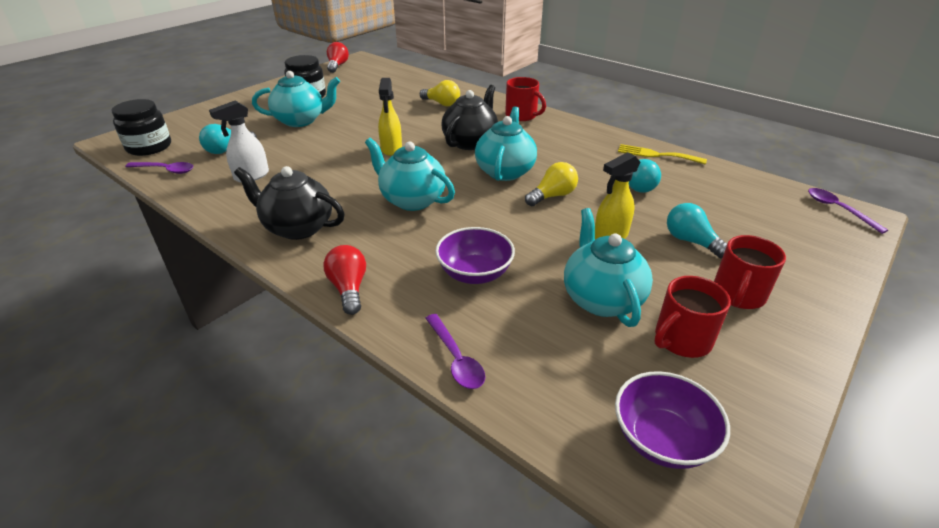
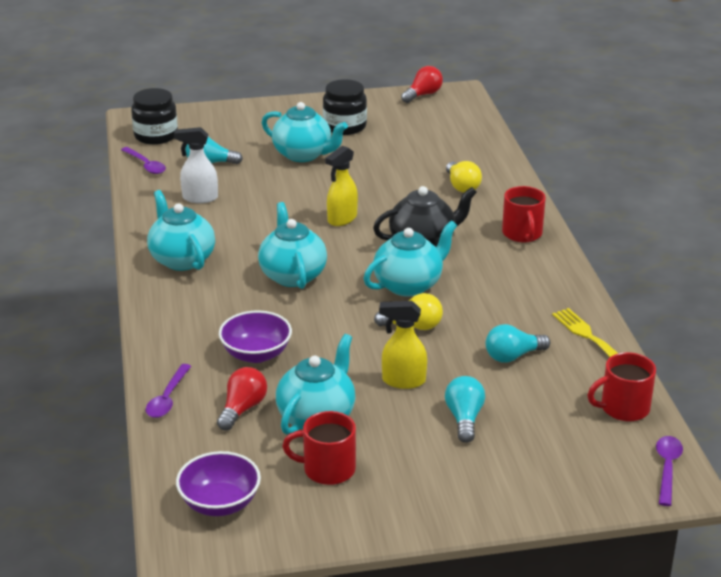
camera: 40 degrees right, 5 degrees down
(298, 227) = (182, 259): black teapot -> turquoise teapot
(349, 288) = (161, 321): red light bulb -> red light bulb (242, 409)
(738, 295) = (425, 470): red mug -> red mug (623, 408)

